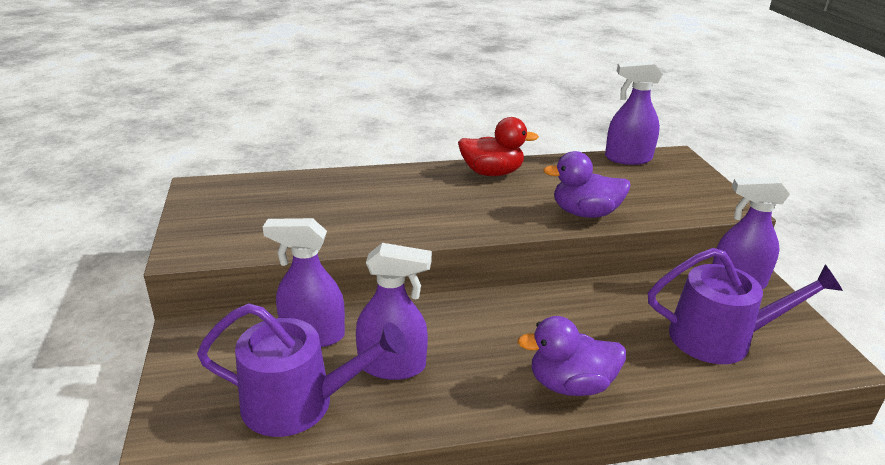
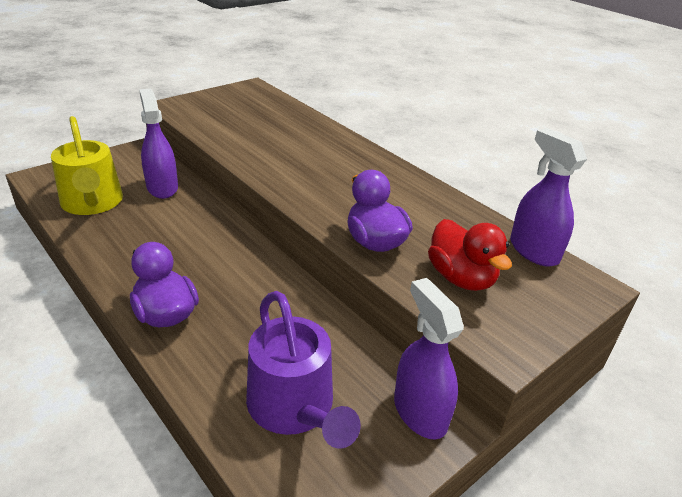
camera: 60 degrees right, 5 degrees up
(299, 403) = (92, 203): purple watering can -> yellow watering can
(392, 366) = (146, 226): purple spray bottle -> none
(492, 173) = (398, 180): red duck -> red duck (461, 278)

